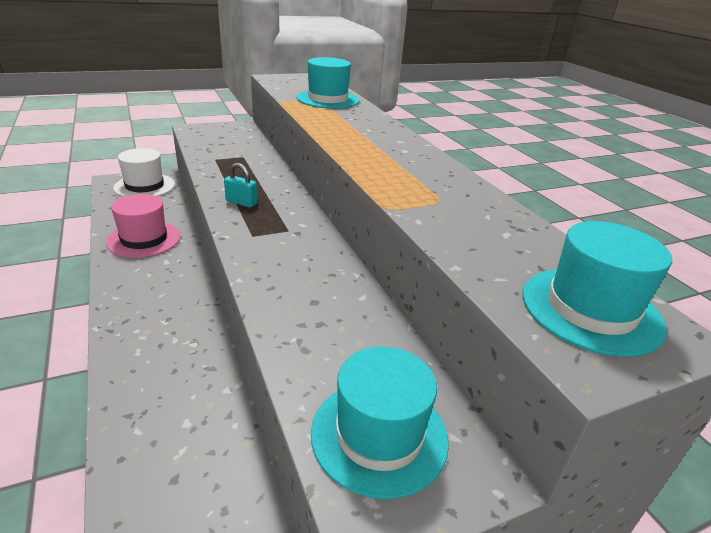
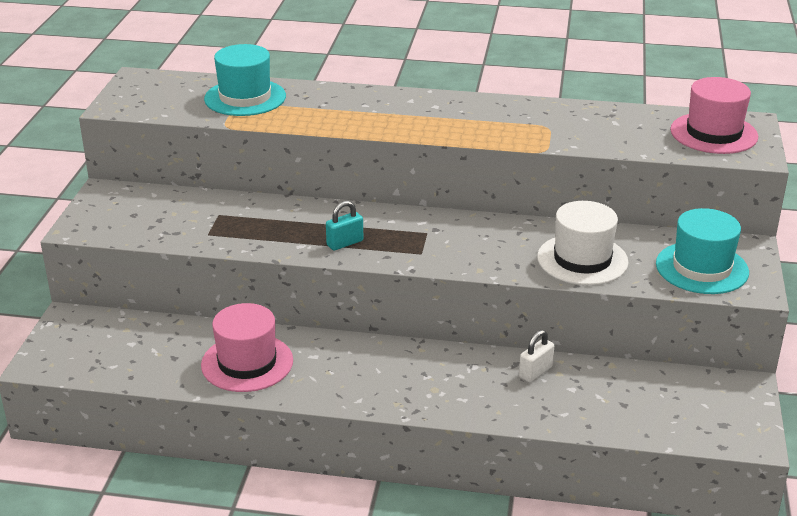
camera: 55 degrees left, 0 degrees up
(144, 186) = (89, 339): white hat -> white hat (582, 260)
(203, 386) = (535, 372): none -> white padlock
(591, 309) = (713, 133): turquoise hat -> pink hat

